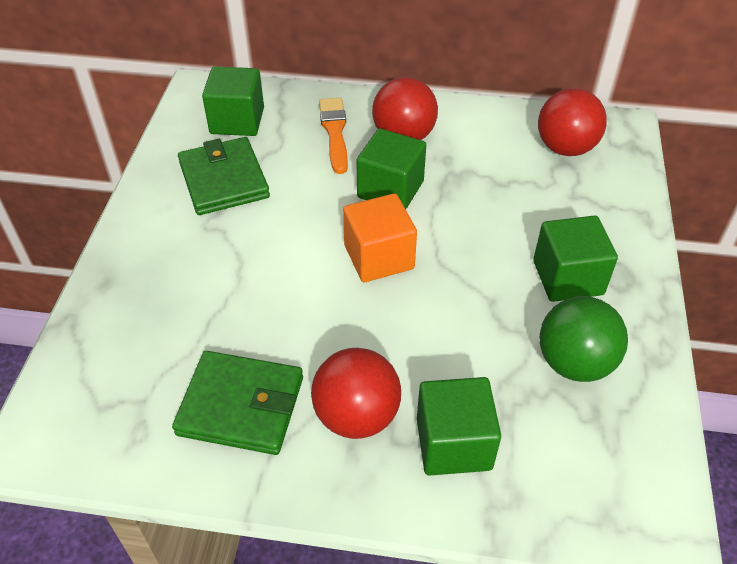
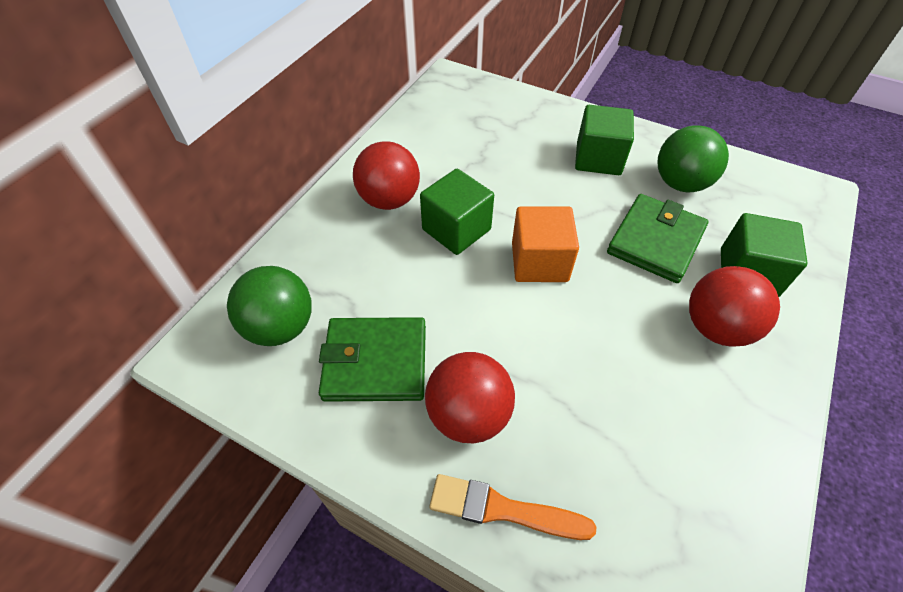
camera: 70 degrees left, 5 degrees up
(237, 121) = (280, 327): green cube -> green ball
(241, 406) = (696, 415): green wallet -> green wallet (655, 241)
(334, 132) = (353, 247): orange brush -> orange brush (503, 509)
(565, 148) = (458, 112): red ball -> red ball (468, 414)

